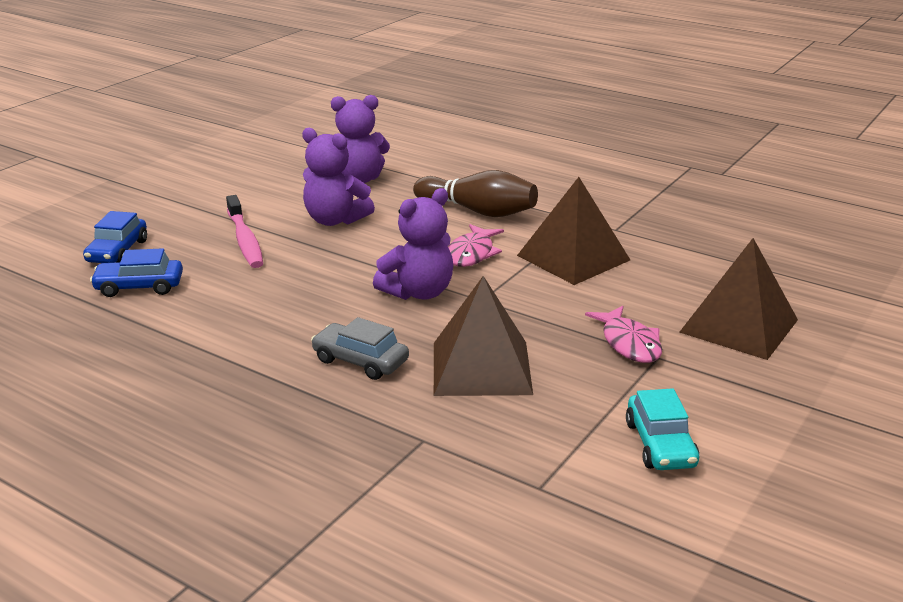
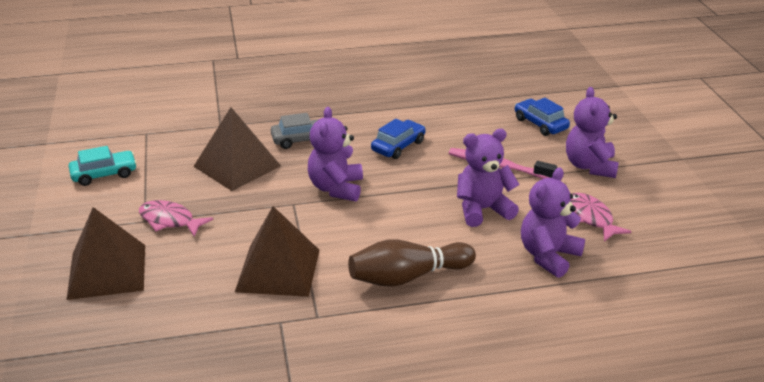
camera: 135 degrees right, 5 degrees up
(139, 287) = (480, 115): blue car -> blue car (398, 146)
(182, 206) = (590, 166): none -> purple teddy bear
(472, 254) = (350, 234): pink fish -> pink fish (591, 218)
(660, 444) = (104, 174): turquoise car -> turquoise car turned 120 degrees clockwise

